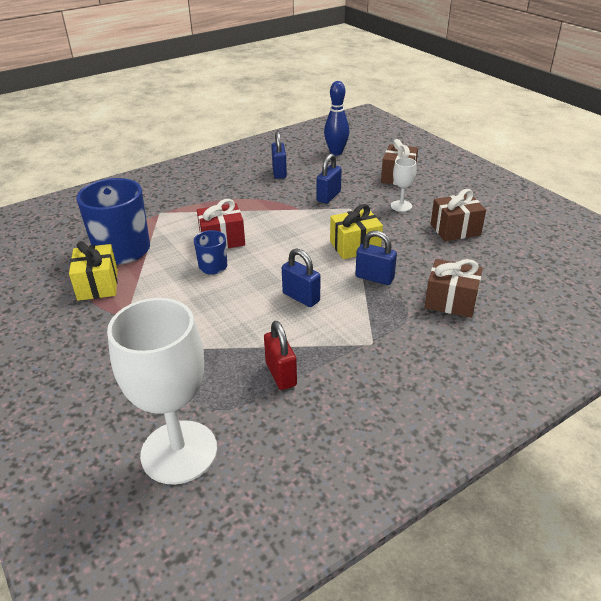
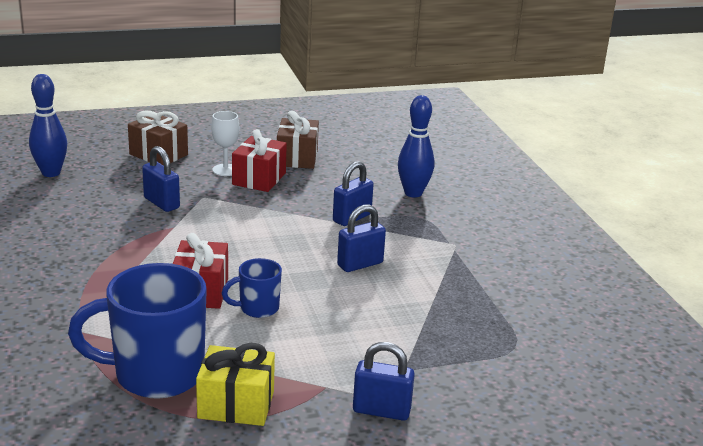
camera: 75 degrees left, 10 degrees down
(179, 452) = (568, 376): white goblet -> none
(279, 172) = (60, 220): blue padlock -> blue padlock (381, 410)
(281, 374) = (479, 300): red padlock -> none
(355, 246) = (285, 214): yellow gift -> none
(401, 222) = (259, 179): none -> red gift
(451, 301) = (413, 193): brown gift -> blue bowling pin

